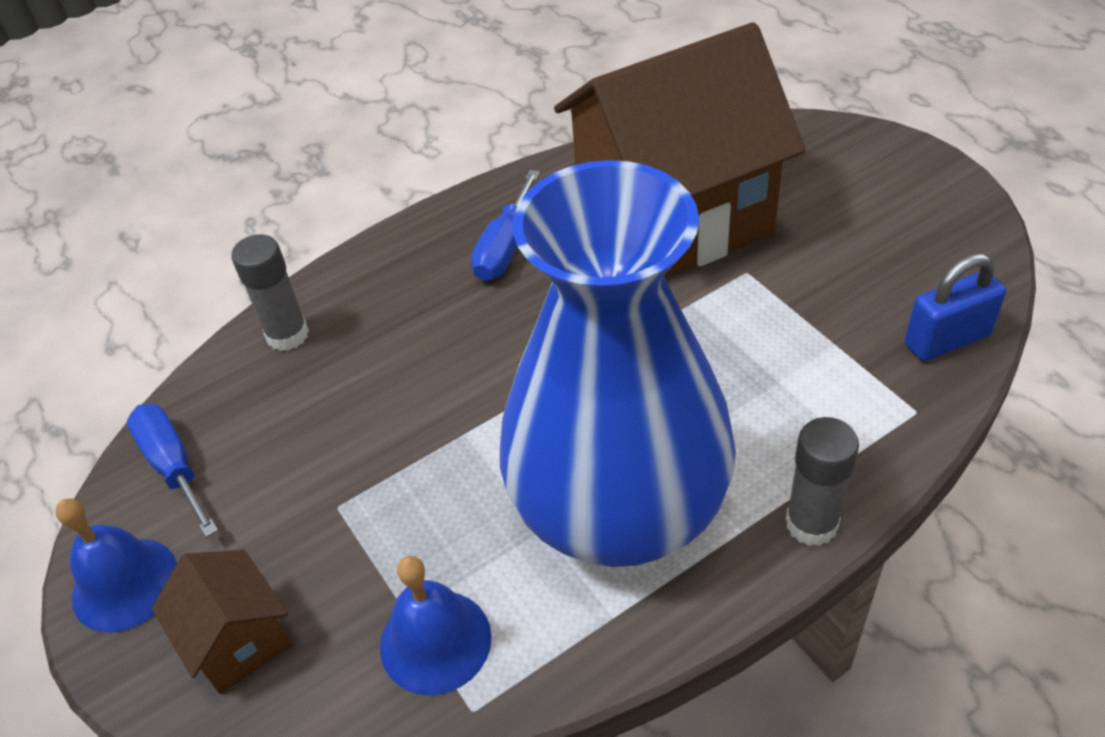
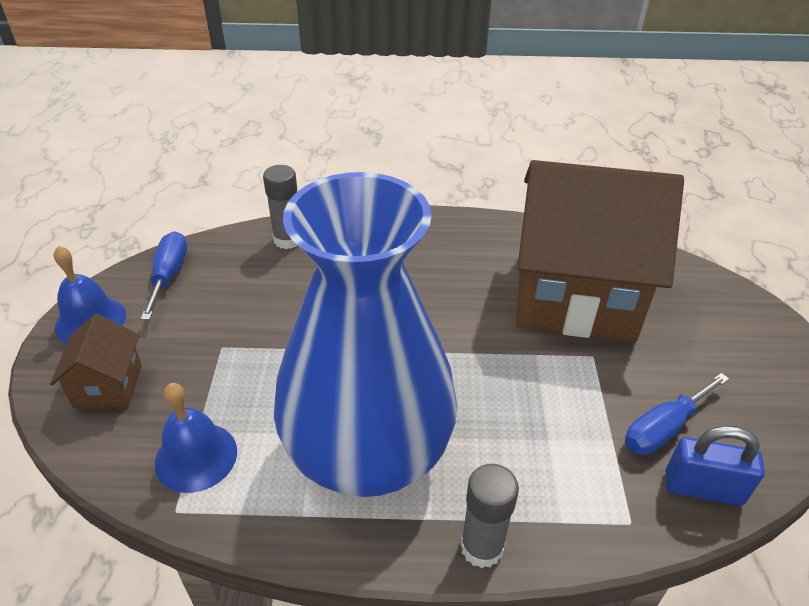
camera: 30 degrees right, 5 degrees down
(505, 247) = (451, 256): blue screwdriver -> blue screwdriver (663, 428)

